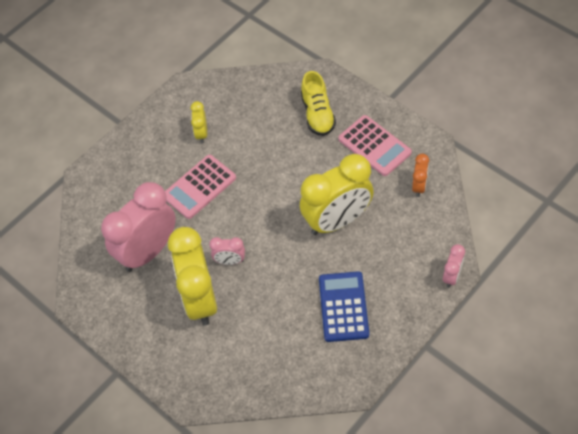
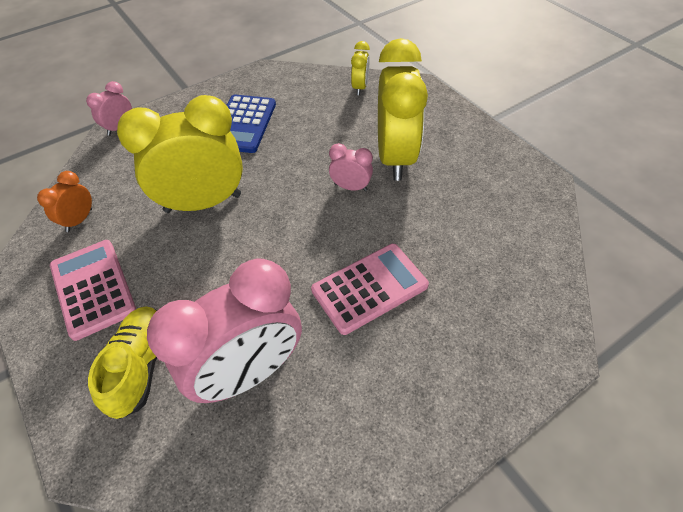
camera: 170 degrees left, 5 degrees down
(148, 251) = (454, 218): pink clock -> pink clock (248, 373)
(201, 134) = (346, 382): yellow clock -> yellow clock (360, 87)

